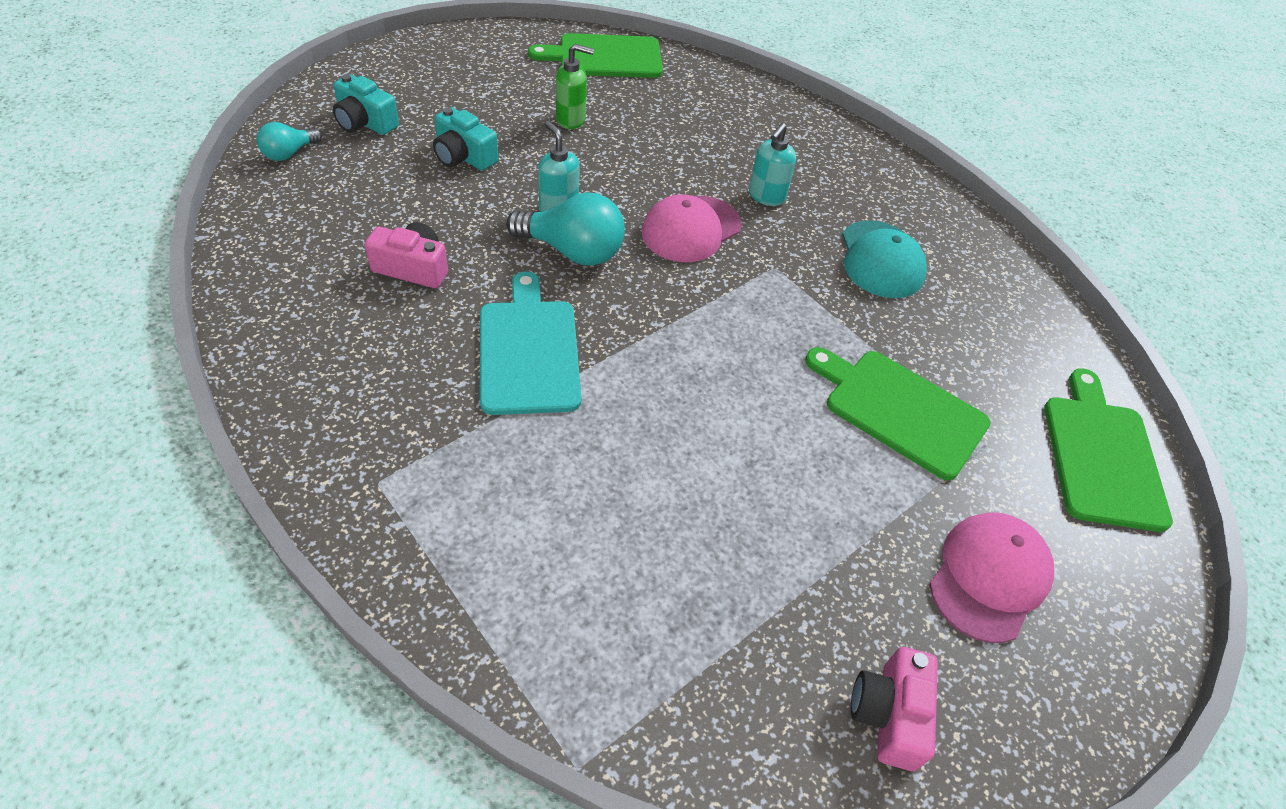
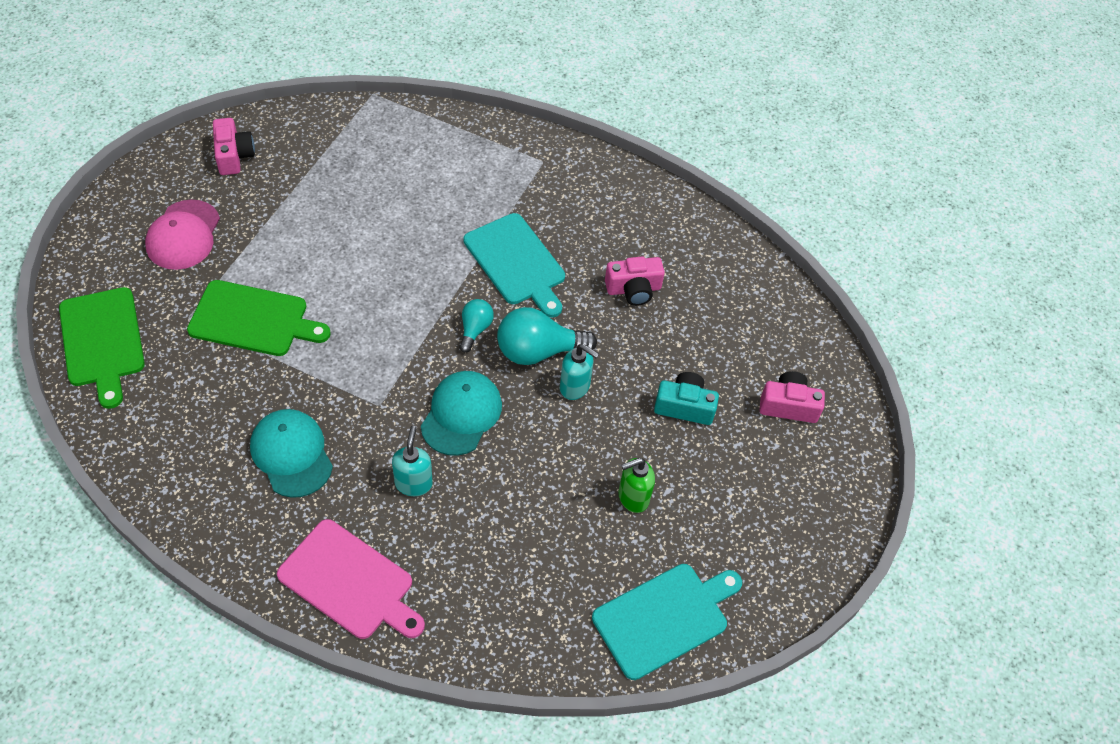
camera: 155 degrees right, 5 degrees up
(289, 153) = (806, 346): turquoise light bulb -> turquoise light bulb (475, 329)
(365, 122) = (788, 406): turquoise camera -> pink camera
(605, 57) = (664, 618): green cutting board -> turquoise cutting board
(691, 229) = (461, 414): pink cap -> turquoise cap
(850, 157) = (350, 582): none -> pink cutting board

